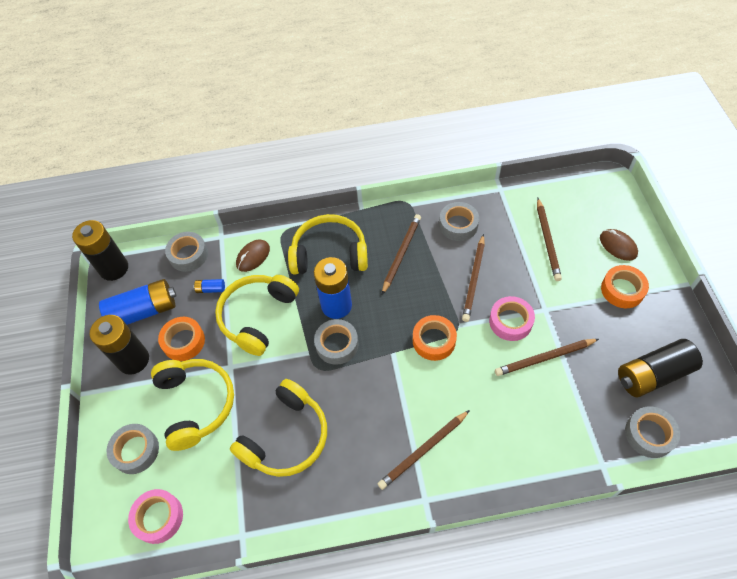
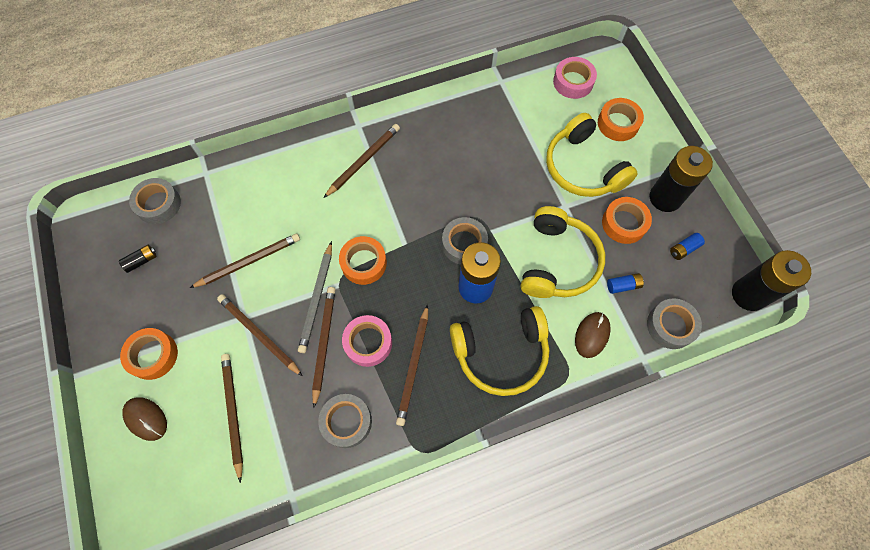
camera: 165 degrees right, 10 degrees up
(135, 451) = (618, 123): grey tape -> orange tape
(144, 311) = (684, 249): blue battery -> blue battery, size x0.43
(286, 437) = (488, 153): yellow headphones -> none
(478, 316) = (317, 298): none -> grey pencil
(510, 321) = (282, 297): pink tape -> pink tape (368, 342)
(530, 293) = (259, 335): none -> brown pencil
(653, 374) = (141, 261): black battery -> black battery, size x0.43

